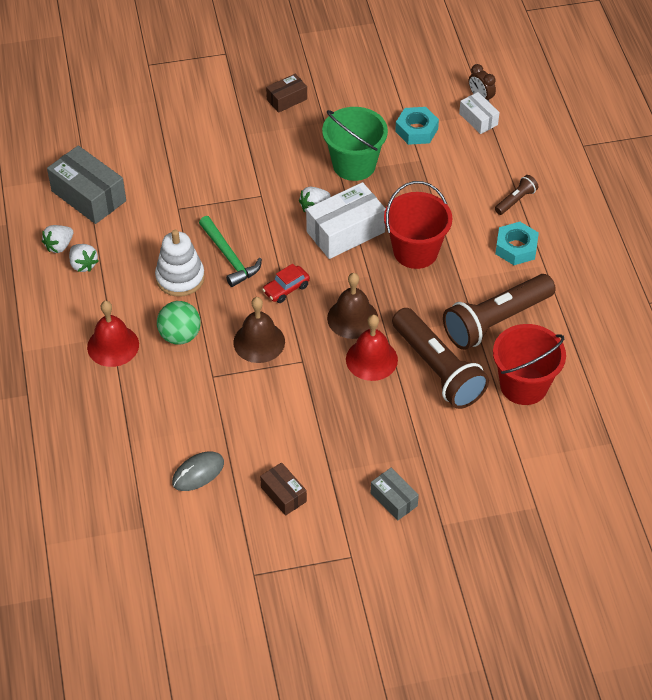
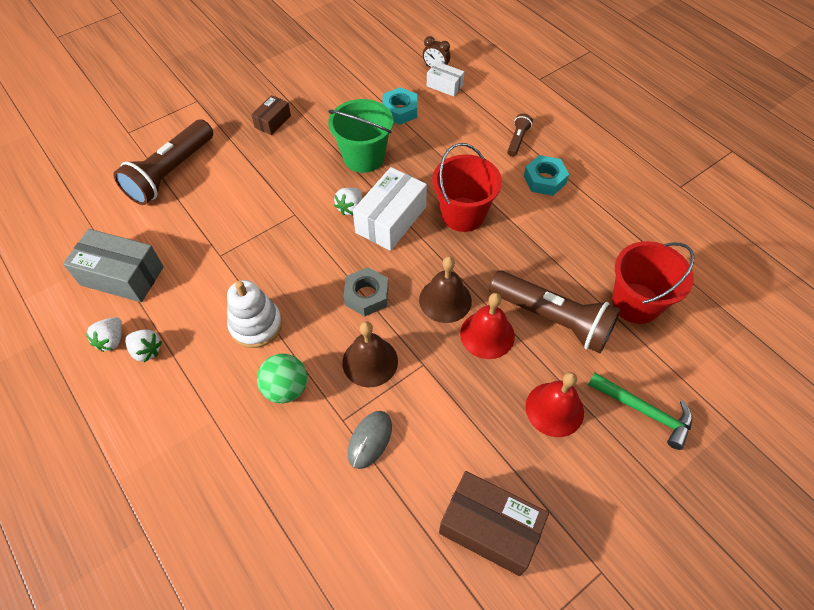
camera: 25 degrees left, 5 degrees up
(113, 345) = (219, 430): red bell -> red bell (554, 409)
(198, 473) = (386, 545): grey mouse -> grey mouse (370, 440)
(229, 257) = (295, 285): green hammer -> green hammer (644, 411)
(283, 494) = (490, 528): brown box -> brown box, size x1.81
(286, 289) = (366, 295): red car -> grey nut
(393, 499) = (600, 480): grey box -> none
(496, 321) = (572, 251): brown flashlight -> brown flashlight (171, 173)

